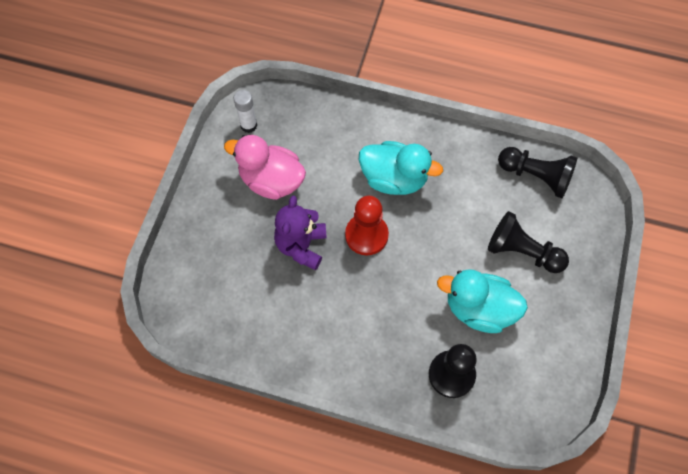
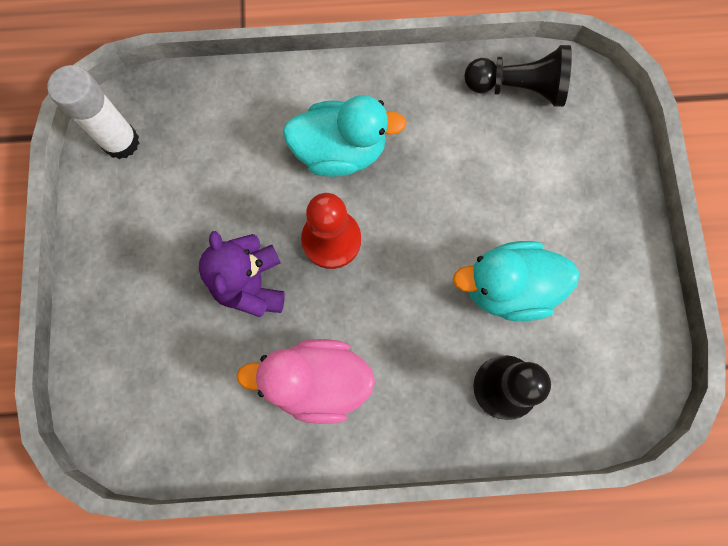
camera: 20 degrees left, 10 degrees up
(248, 125) = (121, 142): white glue stick -> white glue stick, size x1.53
(271, 181) = (179, 209): pink duck -> pink duck (317, 382)
(522, 252) = (535, 193): black pawn -> none

